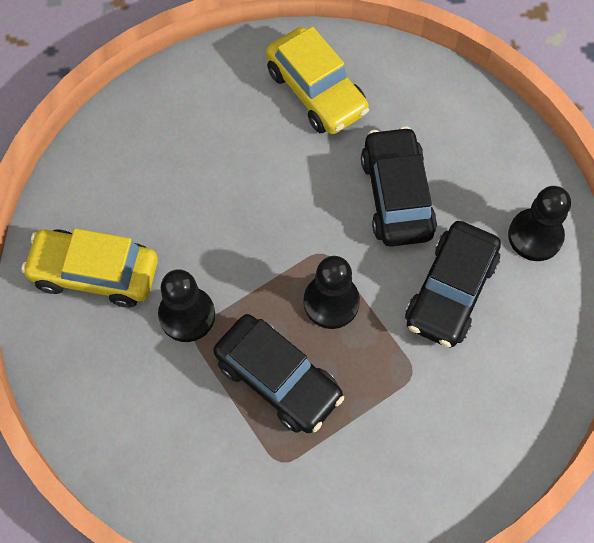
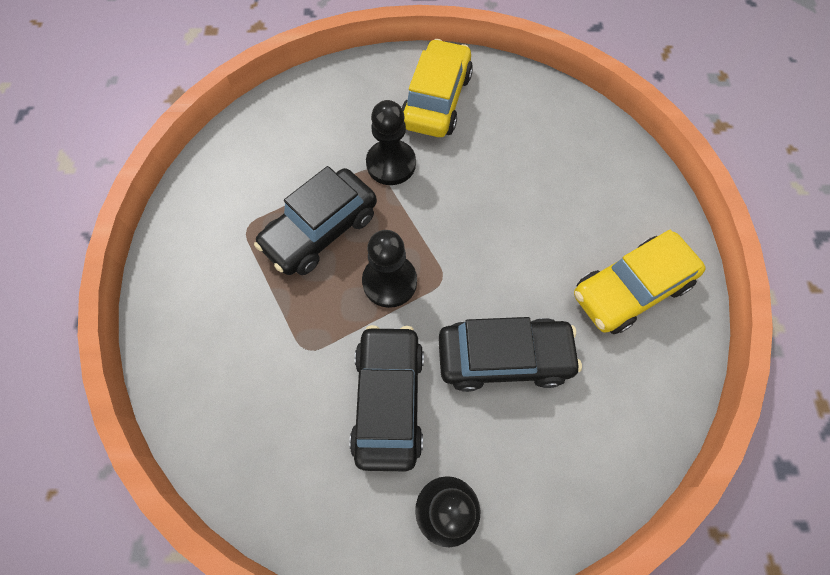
camera: 95 degrees right, 0 degrees up
(450, 291) = (388, 400): black car -> black car turned 60 degrees clockwise

